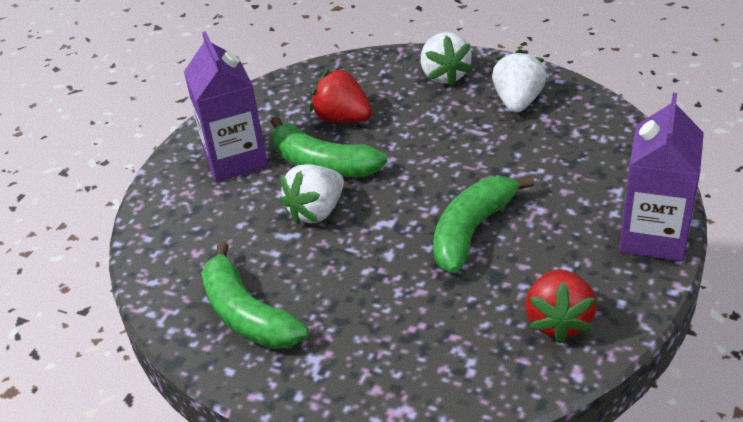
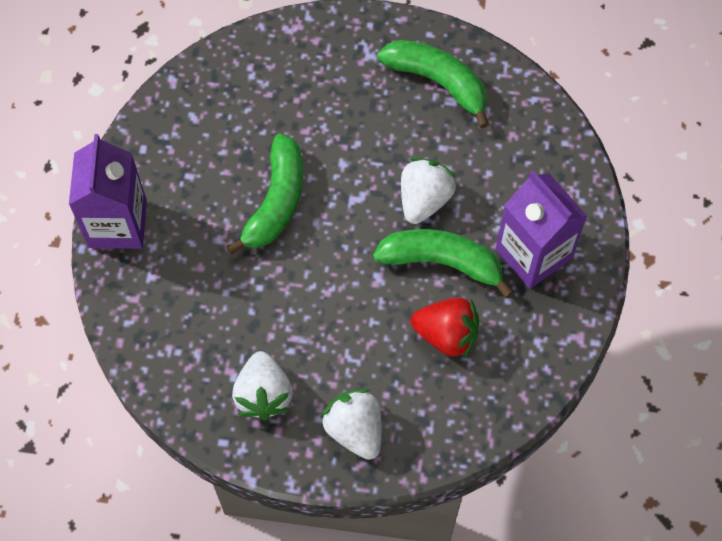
camera: 160 degrees right, 25 degrees up
(558, 321) = (190, 122): red strawberry -> none

